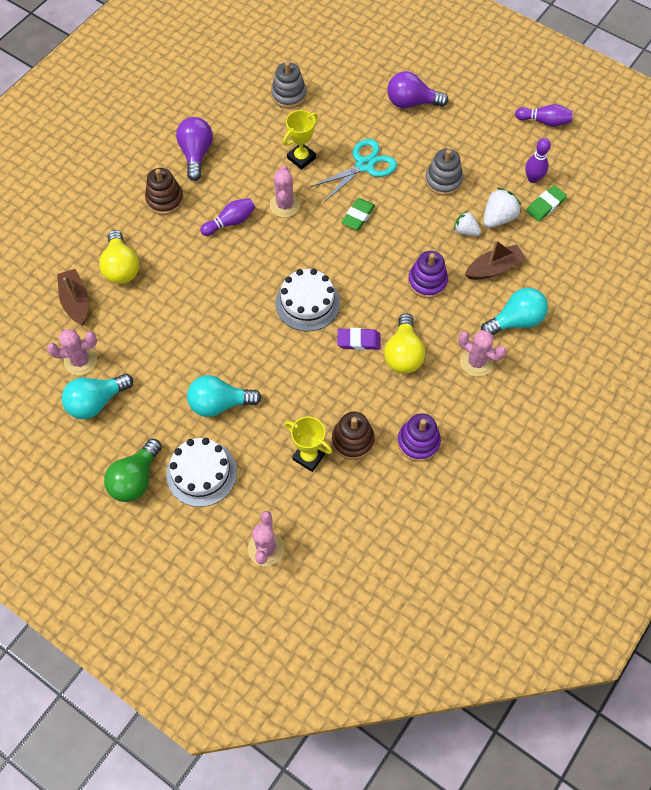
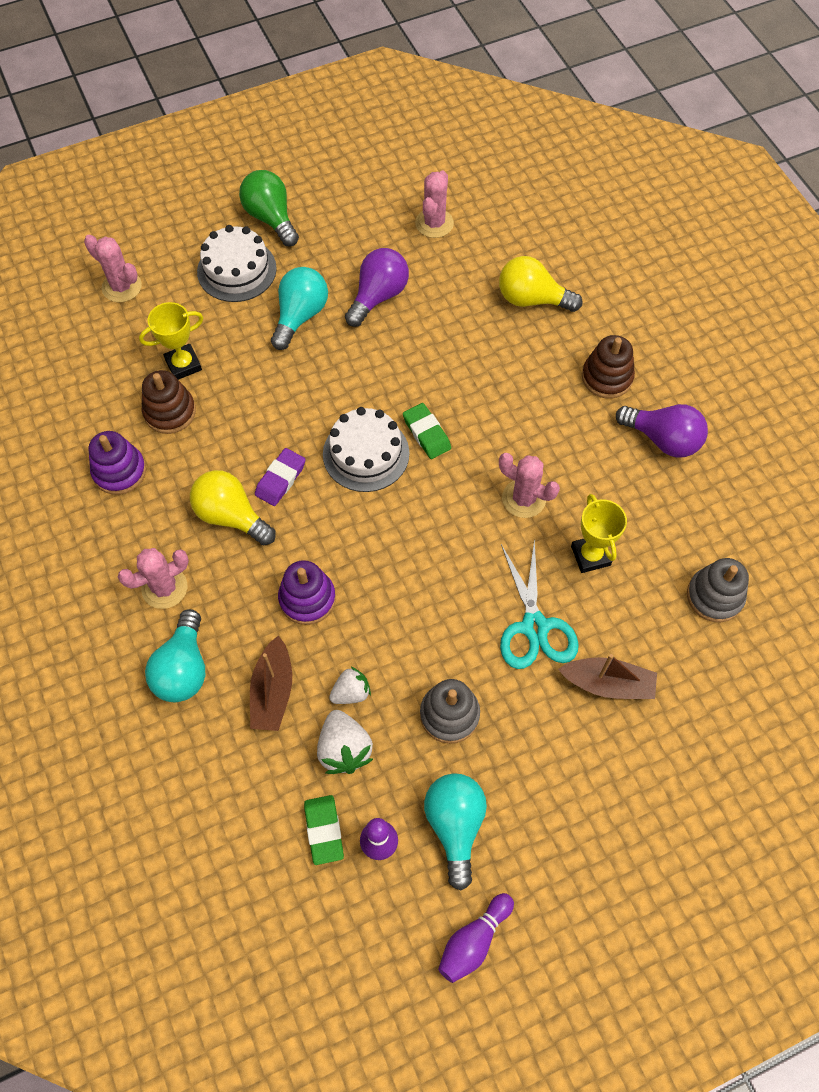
camera: 120 degrees right, 0 degrees up
(76, 301) = (511, 245): brown boat -> brown boat (608, 684)
(96, 402) = (377, 219): turquoise light bulb -> turquoise light bulb (455, 825)
(230, 222) = (532, 429): purple bowling pin -> none
(358, 216) = (455, 573): green eraser -> green eraser (426, 433)
(411, 102) = (616, 757): purple light bulb -> purple light bulb (378, 296)

